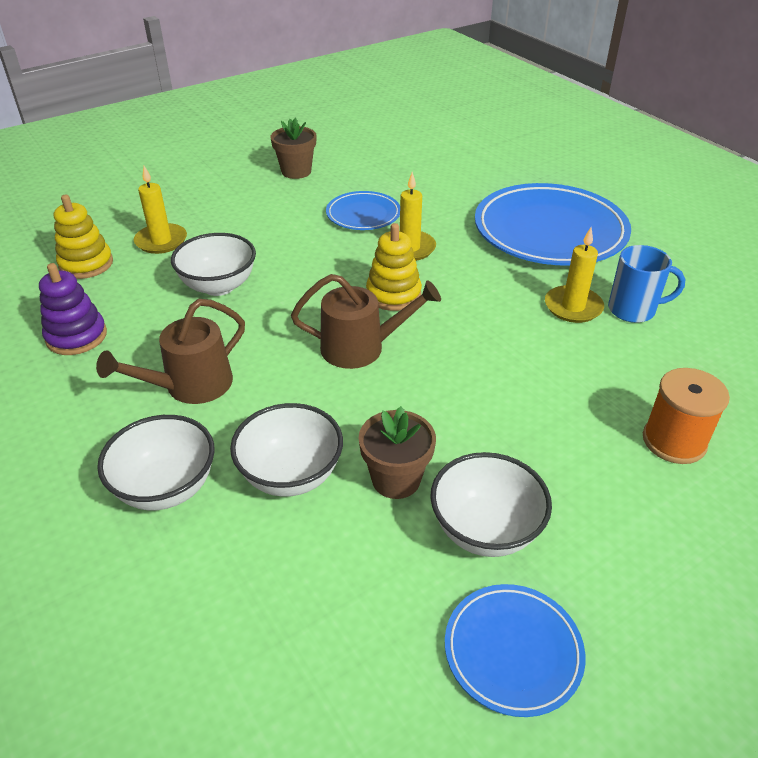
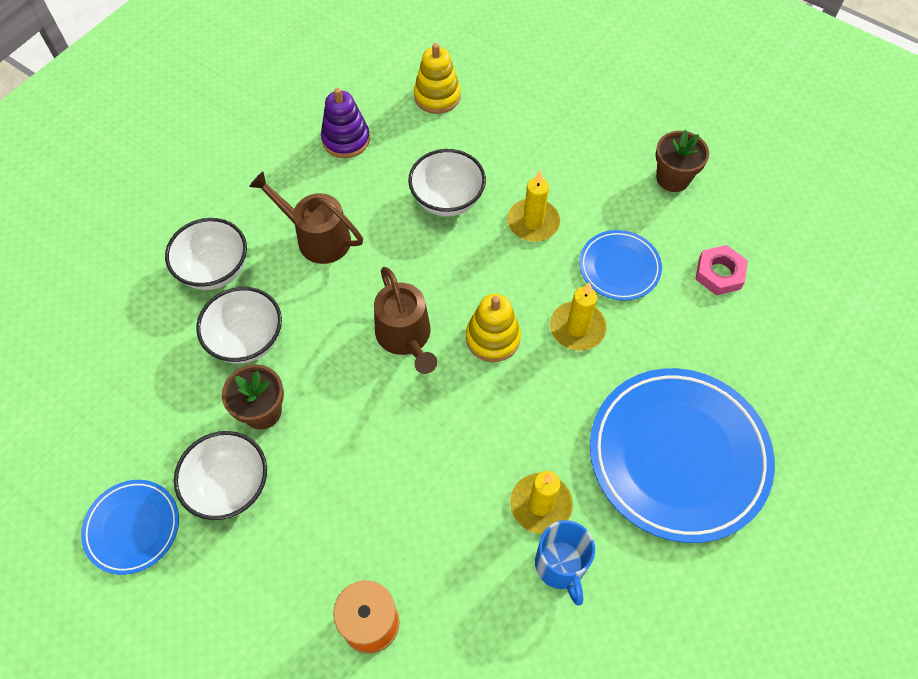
camera: 70 degrees right, 20 degrees up
(161, 241) = (494, 129): yellow candle -> yellow candle (533, 222)
(398, 175) = (719, 273): none -> pink nut

